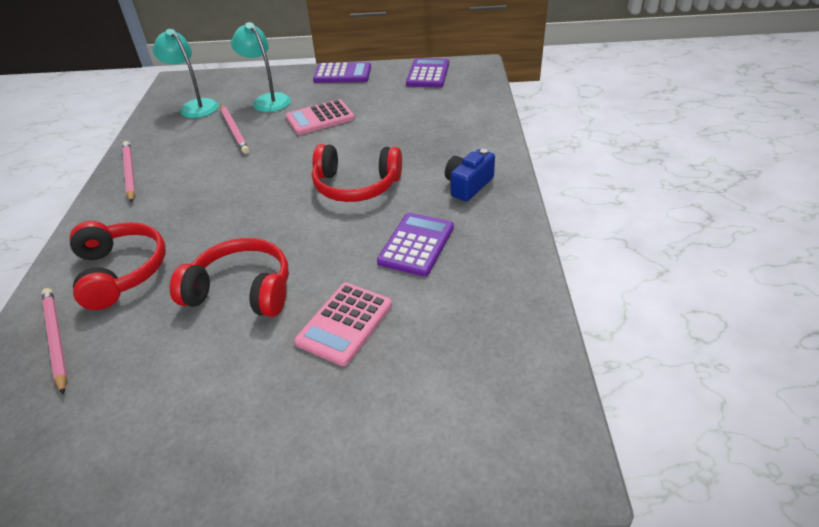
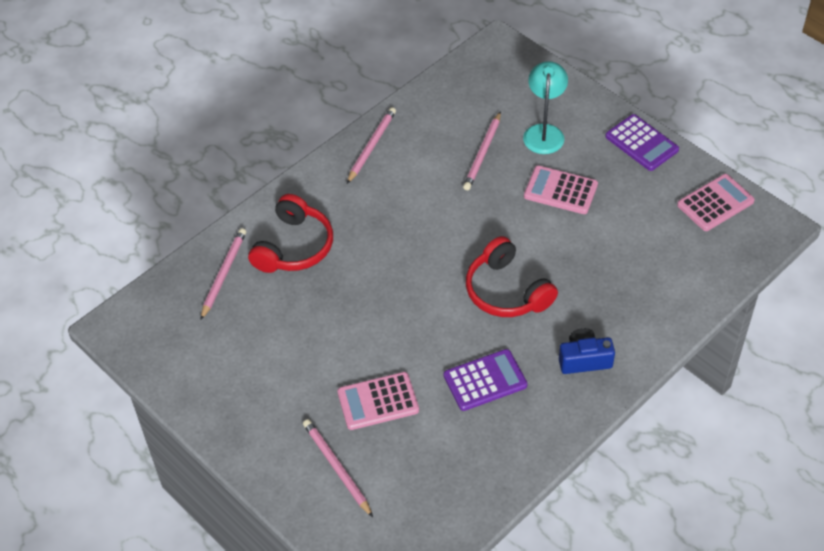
camera: 45 degrees right, 10 degrees up
(195, 106) = (482, 95): turquoise lamp -> none
(242, 290) = (346, 324): red headphones -> none
(373, 407) = (336, 468): none -> pink pencil
(428, 74) = (715, 203): purple calculator -> pink calculator

